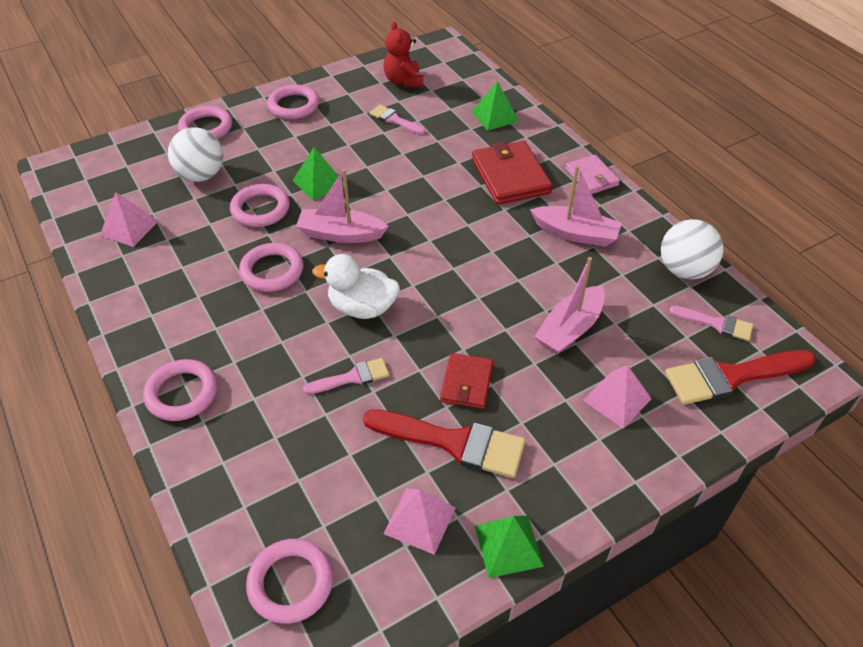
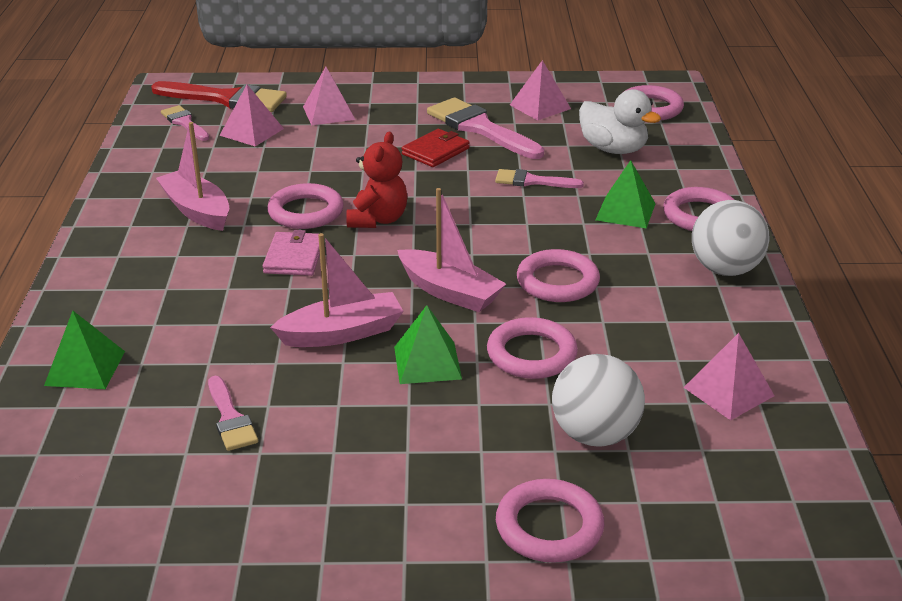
camera: 150 degrees left, 15 degrees down
(294, 106) = (365, 514): pink ring -> pink ring (306, 212)
(362, 308) = (482, 222): white duck -> white duck (613, 149)
(403, 81) = (133, 489): red teddy bear -> red teddy bear (378, 220)
(454, 442) = (480, 128): red brush -> pink brush
(508, 545) = (489, 84): green pyramid -> green pyramid (625, 211)
(510, 176) = (180, 285): red wallet -> none
(570, 328) = (307, 154): pink boat -> pink boat (341, 333)
(591, 177) = (93, 252): pink wallet -> pink wallet (294, 257)
(648, 337) = (251, 132): none -> pink pyramid
(684, 270) = (147, 156): white ball -> white ball (725, 269)

